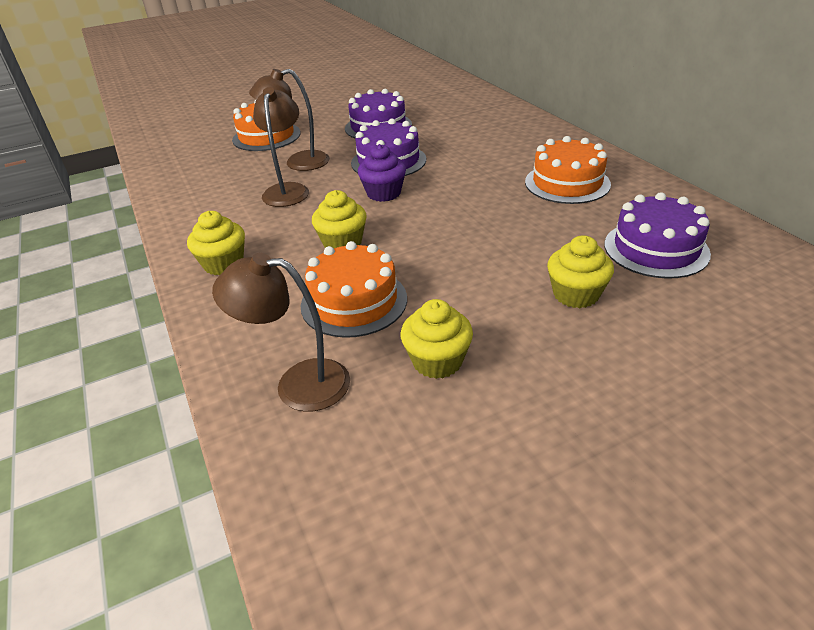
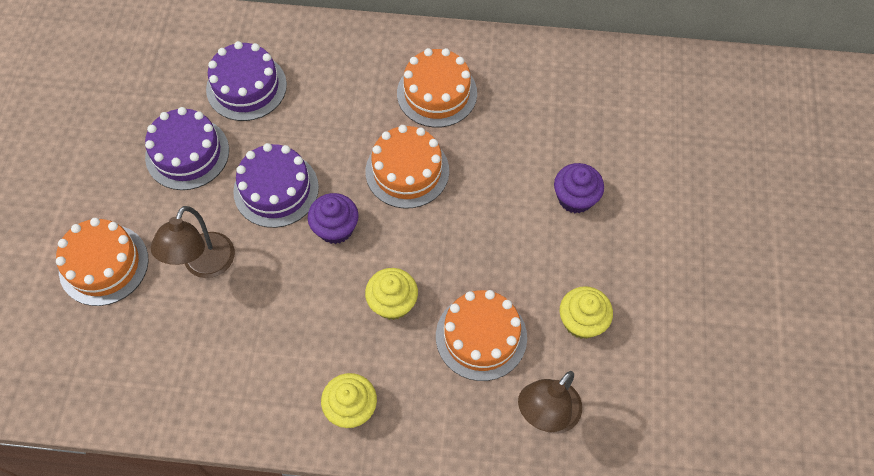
camera: 60 degrees left, 25 degrees up
(287, 190) = (257, 301): brown lamp -> none
(475, 200) = (407, 171): none -> orange cake
(576, 294) = (575, 198): yellow cupcake -> purple cupcake
(656, 249) = (564, 114): purple cake -> purple cake (246, 87)

